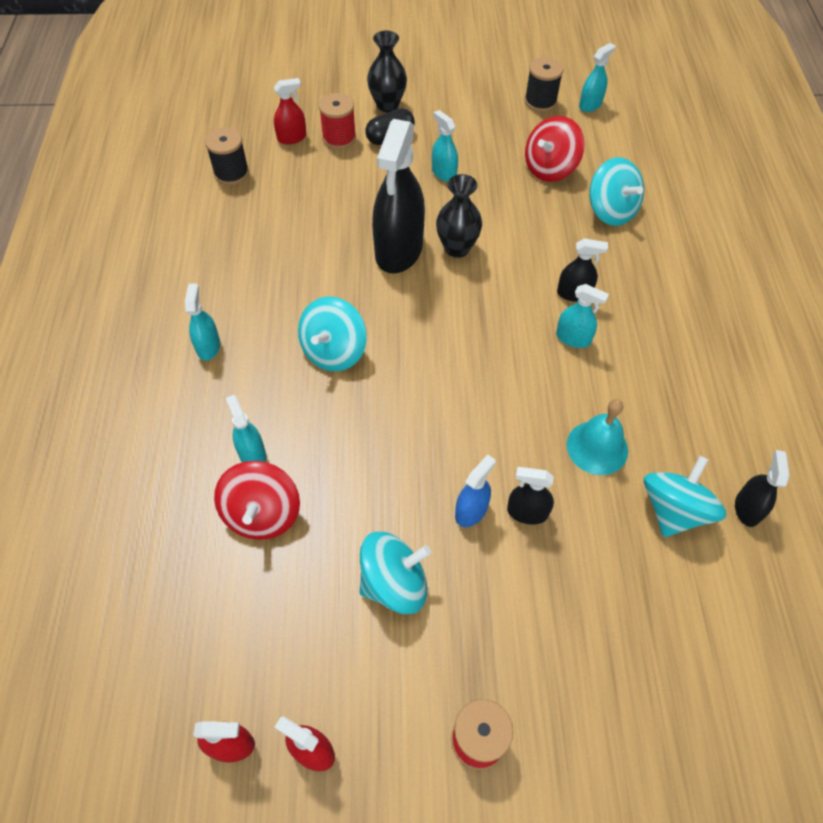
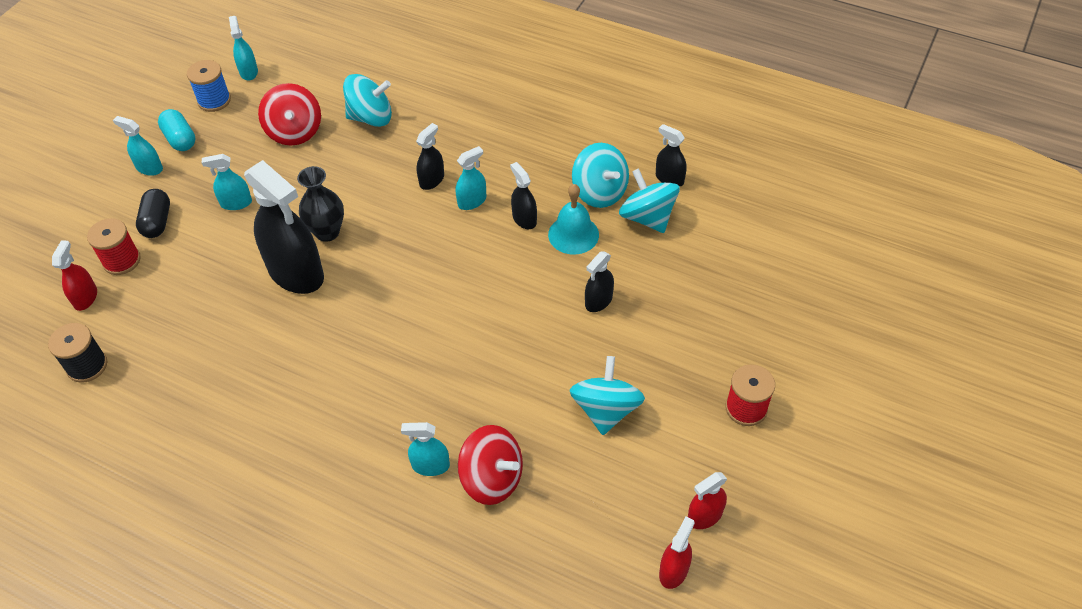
camera: 60 degrees left, 5 degrees down
(208, 346) = (290, 460): turquoise spray bottle -> turquoise spray bottle (149, 168)
(334, 351) = (368, 364): turquoise spinning top -> turquoise spinning top (599, 192)
(387, 105) = (114, 206): black vase -> none
(471, 511) = (576, 334): blue spray bottle -> none
(483, 104) = (180, 139): none -> turquoise capsule
(540, 101) = (214, 100): black spool -> blue spool
(584, 393) = (524, 219): none -> black spray bottle

